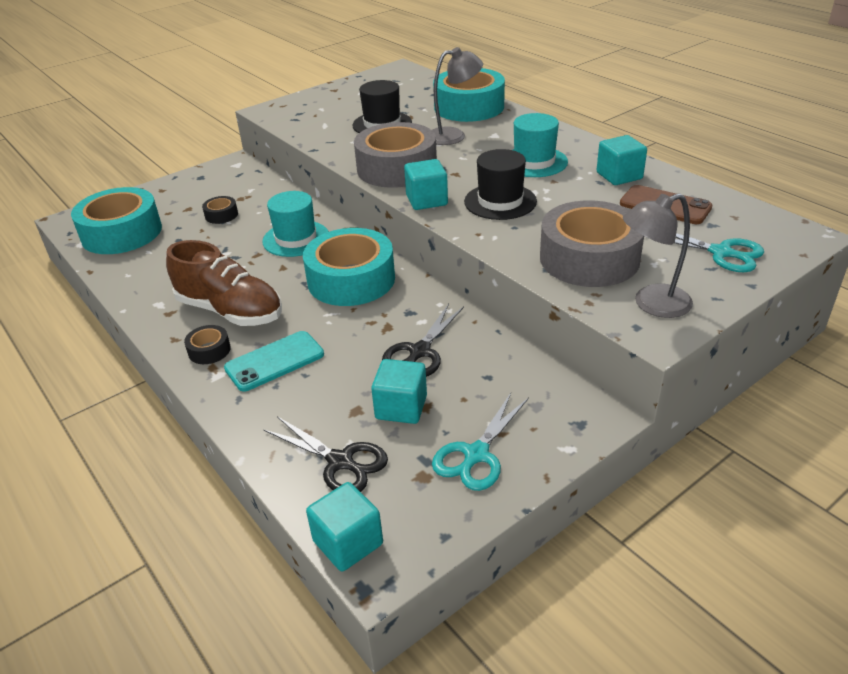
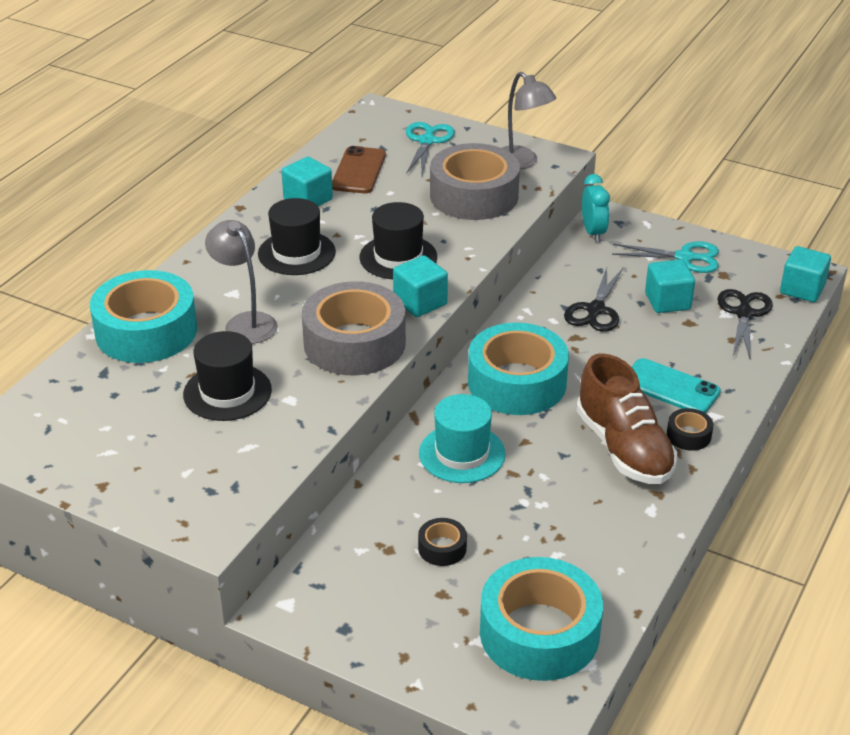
camera: 115 degrees left, 0 degrees up
(230, 311) = (623, 448): brown shoe -> brown shoe turned 150 degrees clockwise
(420, 351) = (595, 310): black scissors -> black scissors turned 105 degrees clockwise
(534, 162) = (296, 253): turquoise hat -> black hat
(565, 394) = (593, 232): none -> turquoise clock

